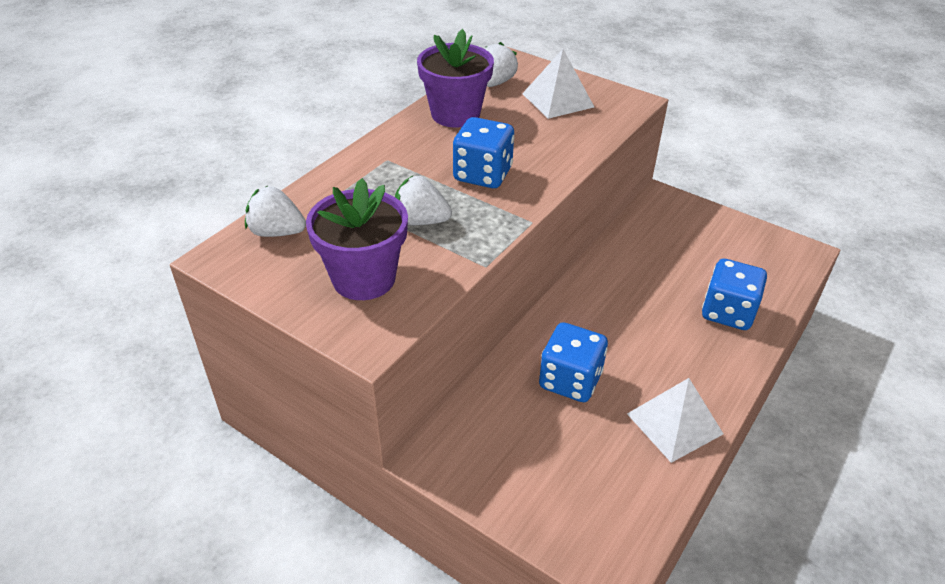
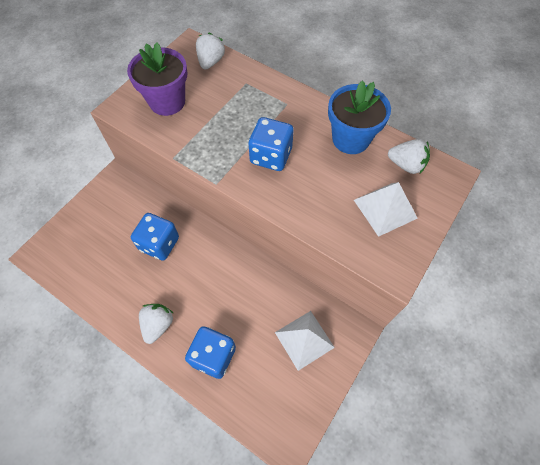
camera: 90 degrees right, 20 degrees up
(420, 221) = (218, 124): white strawberry -> white strawberry (158, 325)
(455, 114) = (350, 139): purple flower pot -> blue flower pot
(674, 424) = (119, 299): white pyramid -> white pyramid (304, 339)

